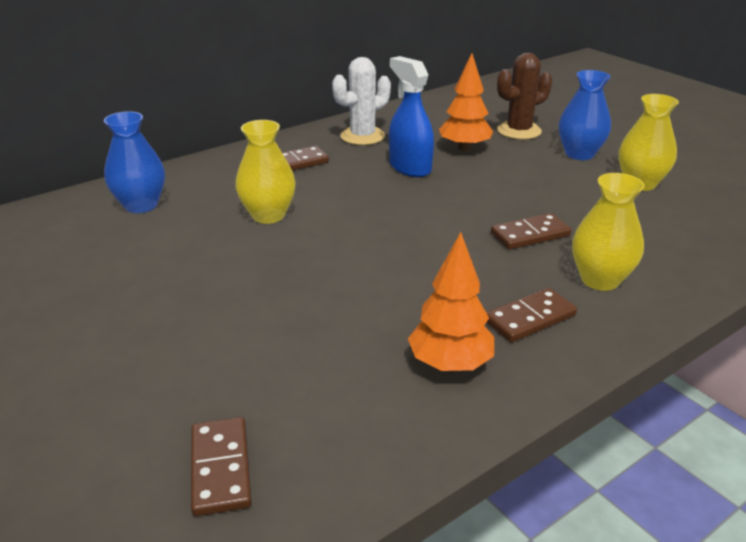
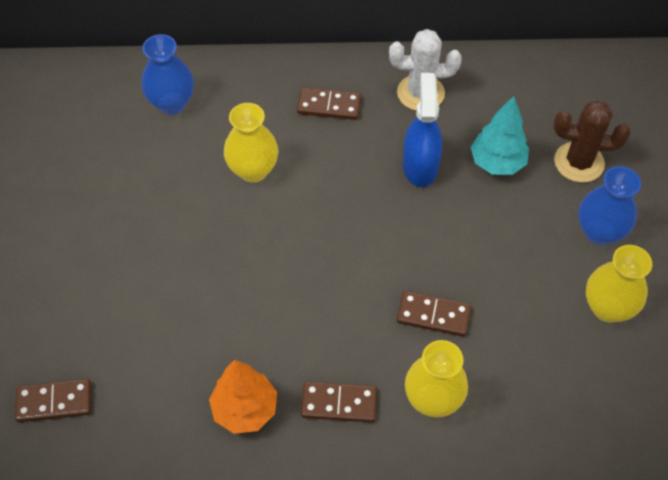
camera: 35 degrees right, 25 degrees up
(221, 468) = (54, 402): brown domino -> brown domino turned 60 degrees clockwise
(464, 148) = (497, 163): orange tree -> turquoise tree

